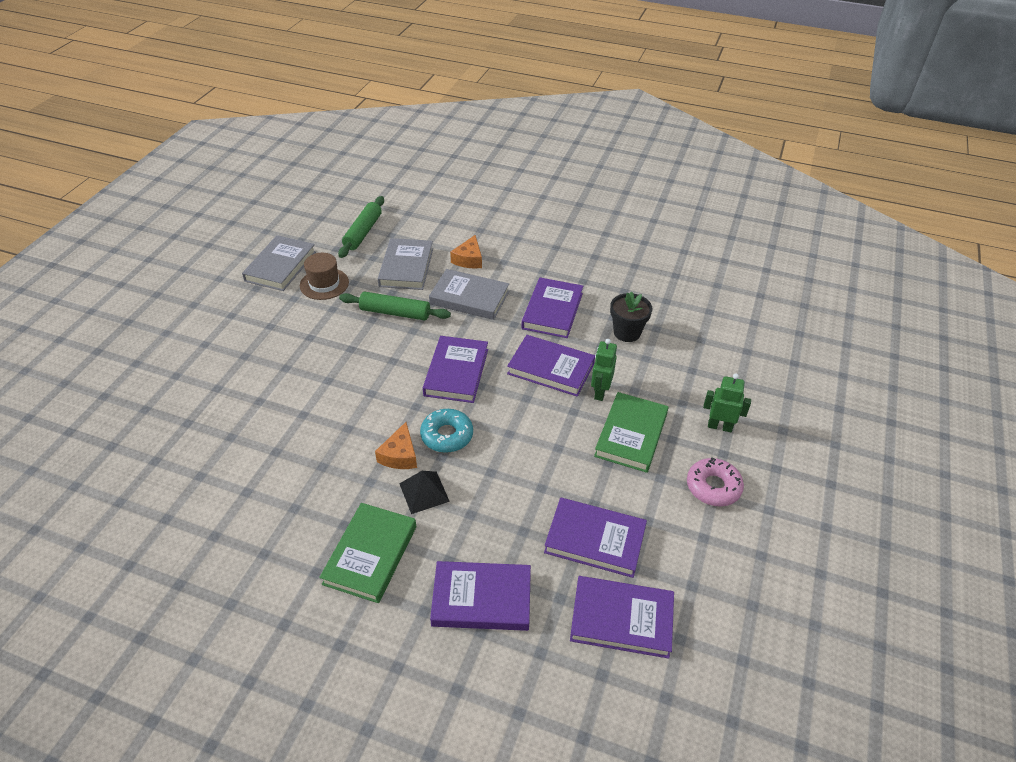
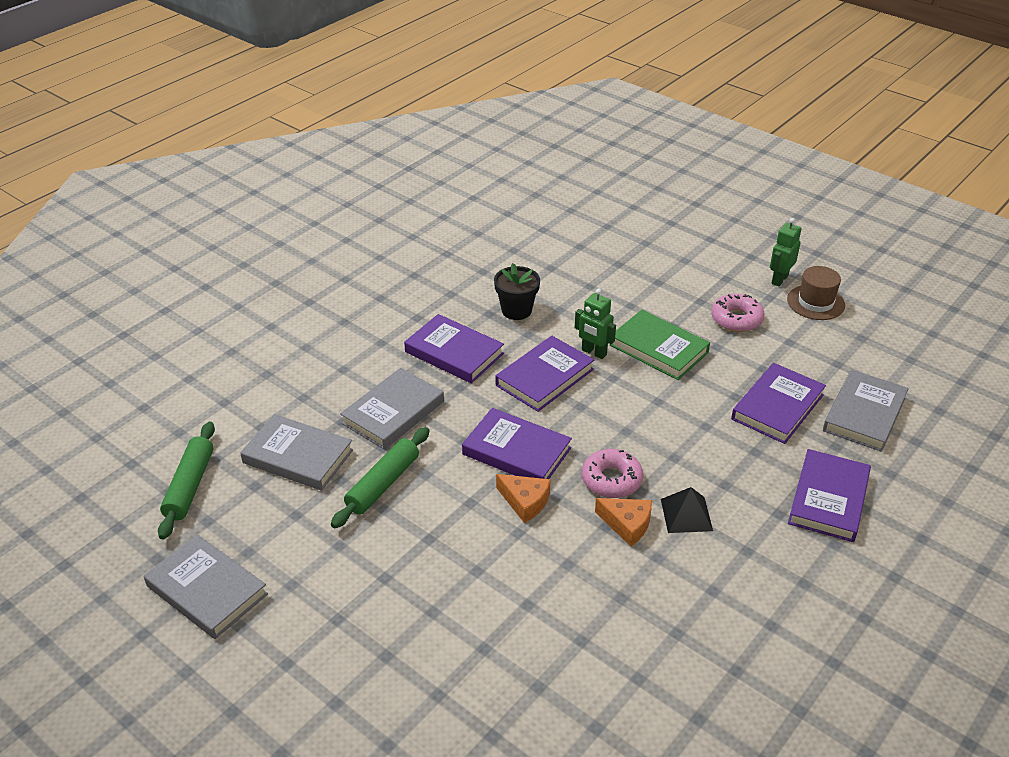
camera: 70 degrees left, 5 degrees down
(324, 284) = (280, 546): brown hat -> brown hat (815, 302)
(363, 232) = (189, 486): green rolling pin -> green rolling pin turned 60 degrees clockwise
(370, 555) = (759, 574): green book -> none
(447, 435) = (611, 480): turquoise donut -> pink donut
(469, 259) = (319, 397): orange cheese -> orange cheese (525, 502)
(621, 619) = (864, 414): purple book -> grey book
(719, 426) = (668, 293): green robot -> green robot (779, 279)

